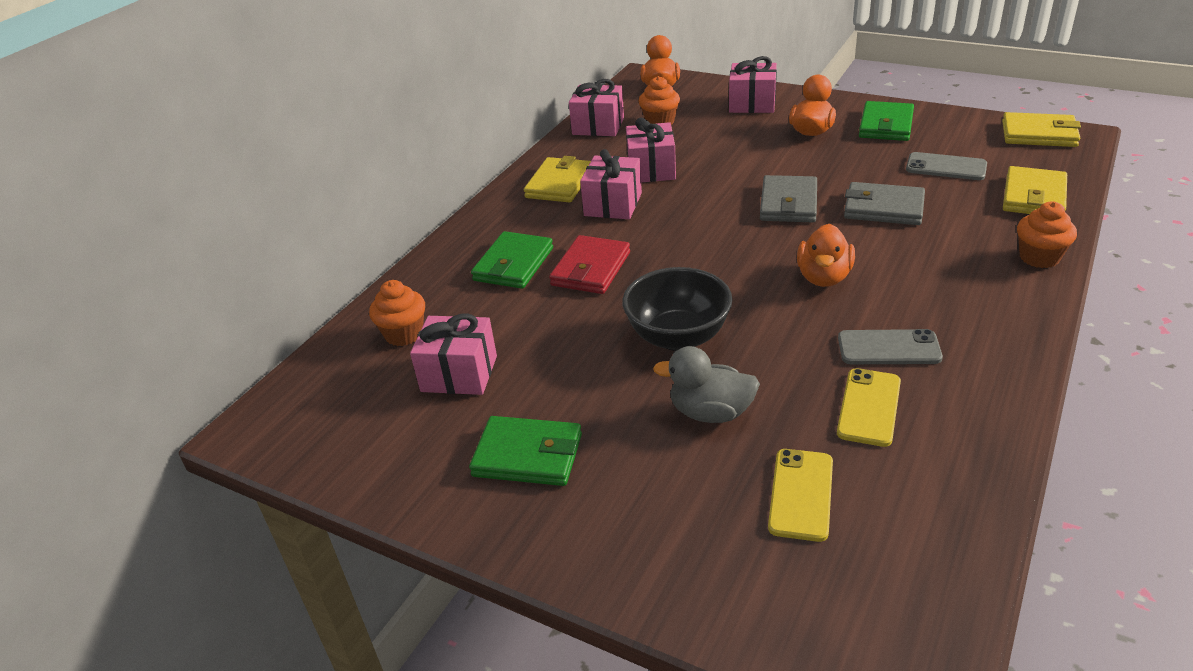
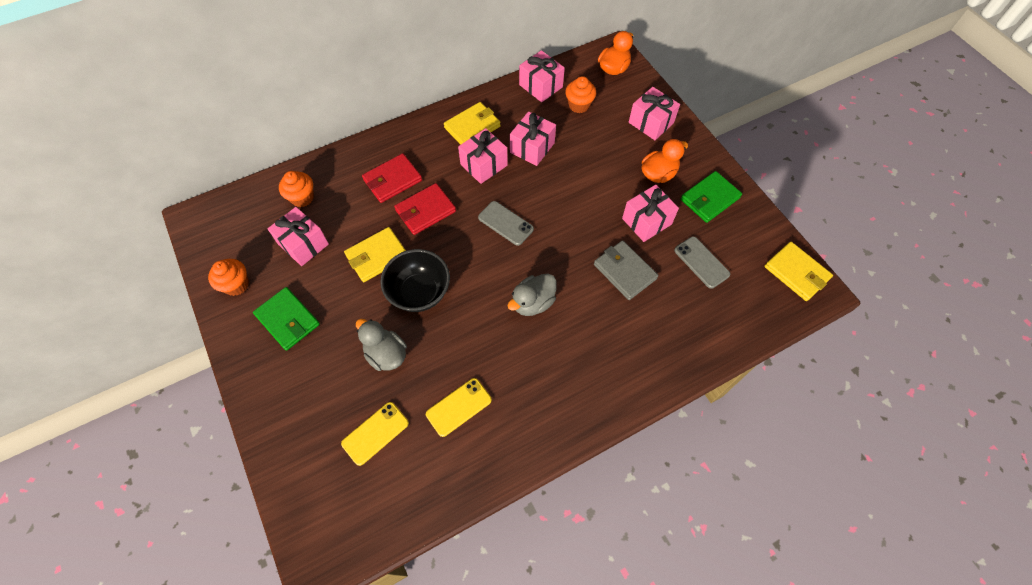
camera: 30 degrees right, 25 degrees up
(513, 264) = (392, 180): green wallet -> red wallet
(788, 203) = (576, 230): grey wallet -> none
(823, 277) = (533, 302): orange duck -> grey duck
(850, 165) = (646, 221): none -> pink gift
(888, 348) = (510, 377): grey phone -> grey phone (505, 223)
(1033, 196) = (723, 324): yellow wallet -> yellow wallet (377, 256)
(1039, 257) = (665, 373): orange cupcake -> orange cupcake (236, 285)

